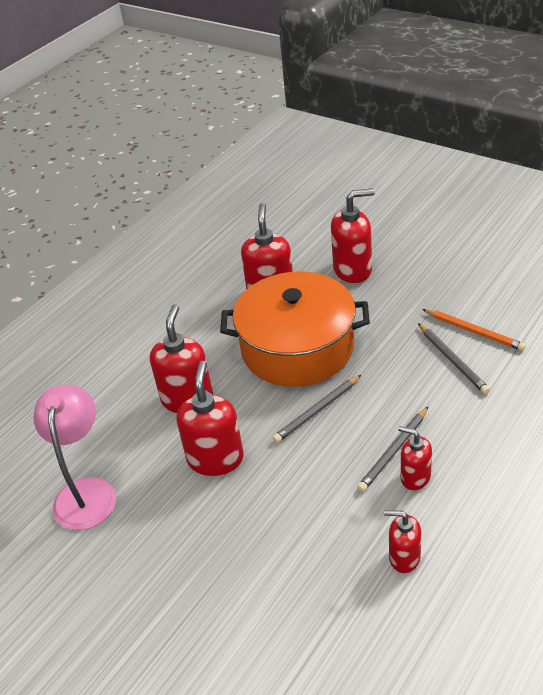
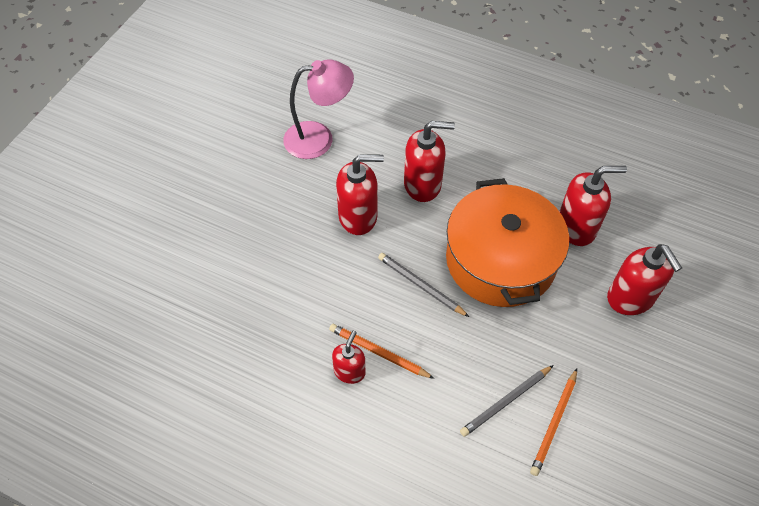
camera: 75 degrees right, 15 degrees up
(394, 451) = (378, 352): grey pencil -> orange pencil
(404, 557) = (265, 366): red soap dispenser -> none

